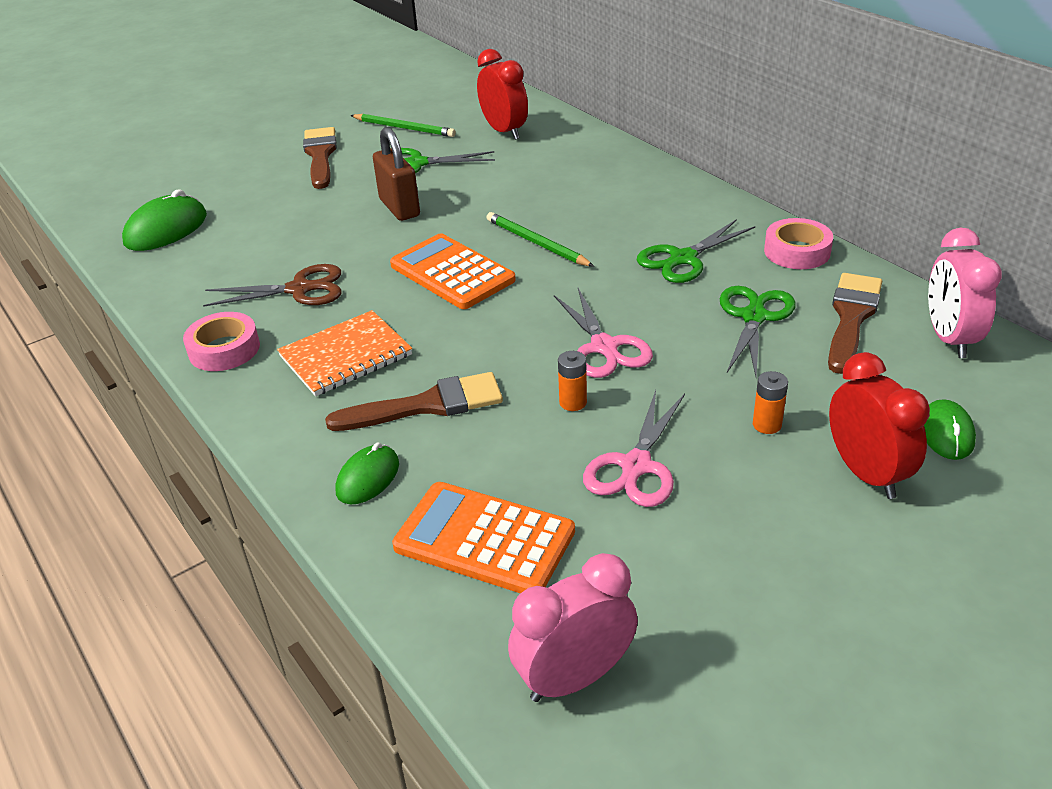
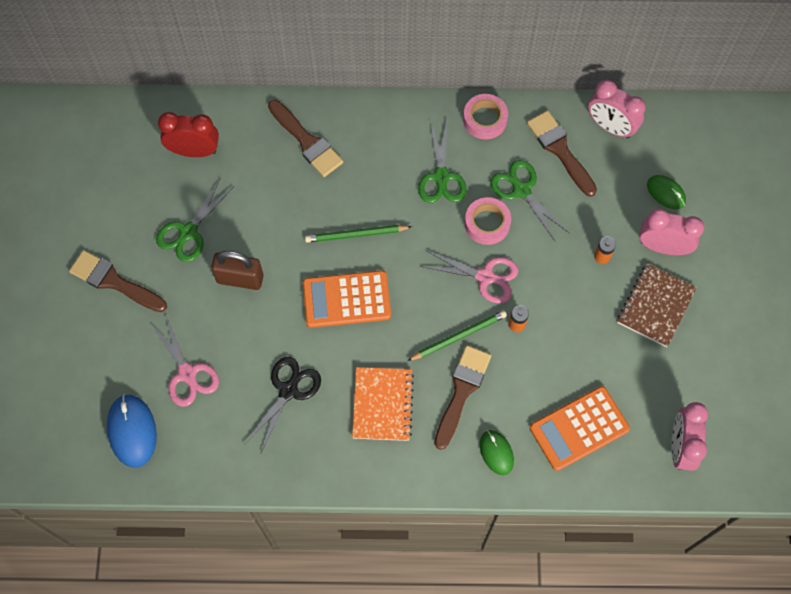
camera: 55 degrees left, 30 degrees up
(166, 229) = (132, 431): green mouse -> blue mouse
(224, 349) = (319, 464): pink tape -> pink tape (487, 223)
(299, 289) = (288, 390): brown scissors -> black scissors
(404, 128) = (124, 205): green pencil -> green pencil (459, 336)
(599, 173) = (307, 142): none -> brown brush
(636, 466) = (583, 332): pink scissors -> pink scissors (187, 373)
(769, 516) = (655, 306): none -> brown notebook
(866, 473) = (663, 247): red clock -> pink clock

